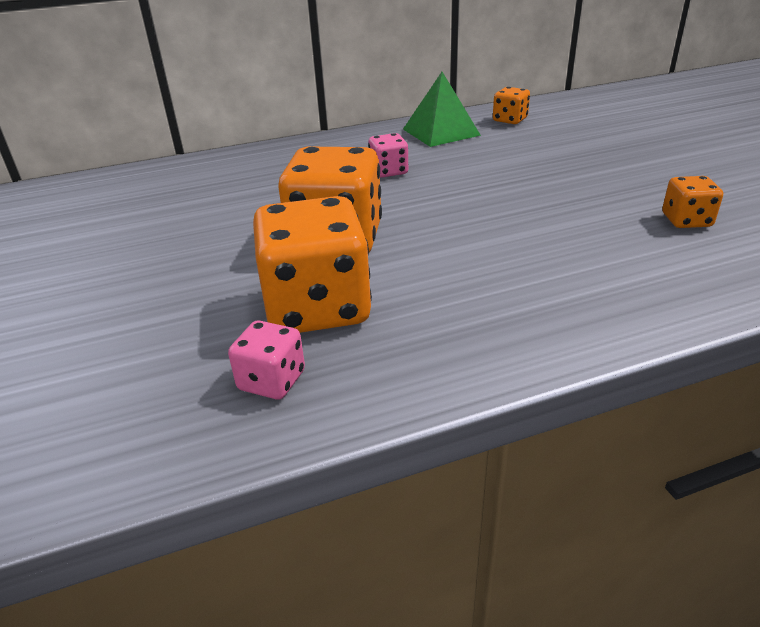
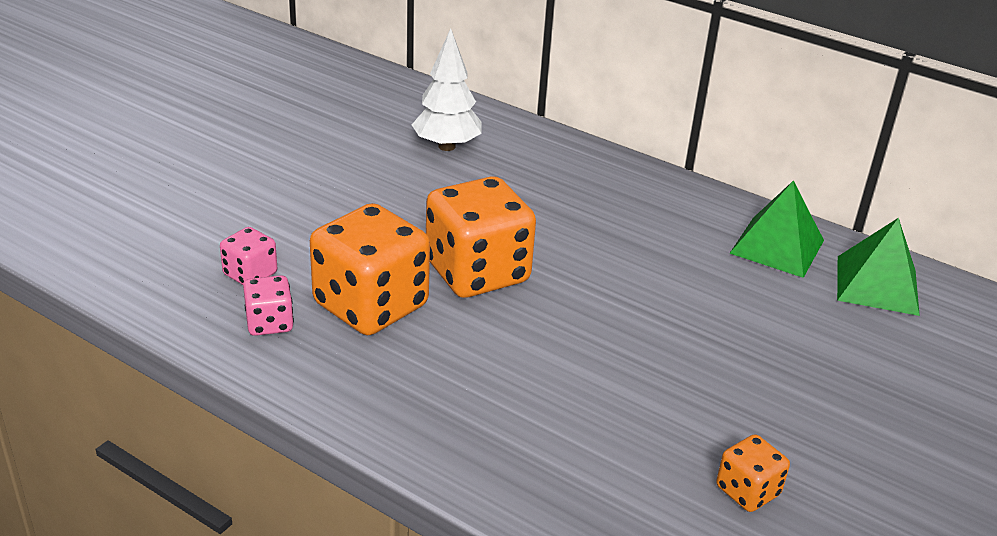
camera: 50 degrees right, 0 degrees up
(152, 199) = (446, 146): none -> white tree
(388, 171) = (639, 249): pink dice -> pink dice (250, 274)
(510, 120) = (877, 285): orange dice -> green pyramid

